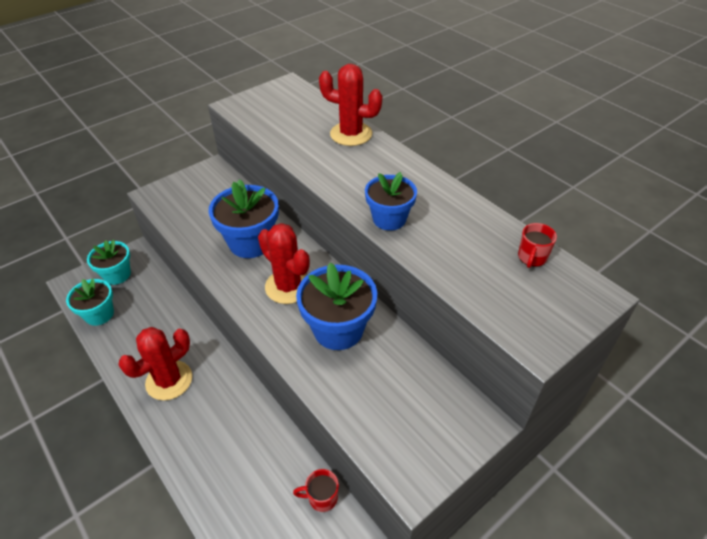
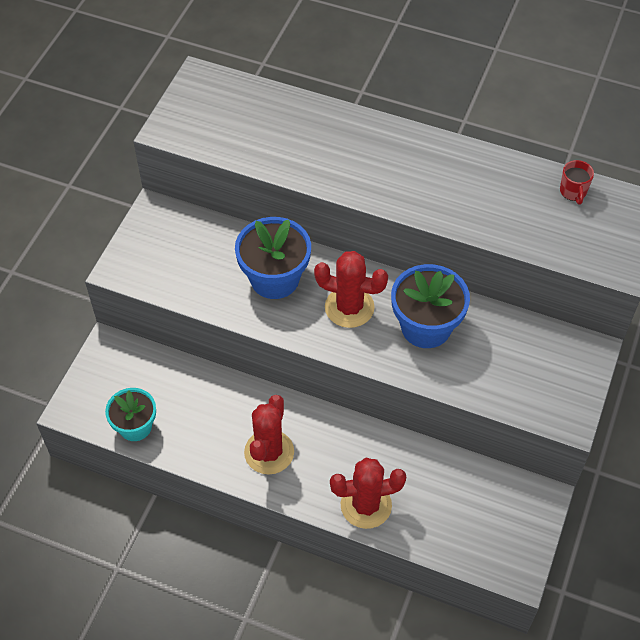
camera: 30 degrees left, 10 degrees up
(117, 275) = (112, 377): turquoise flower pot -> none
(322, 497) = (482, 476): red mug -> none
(351, 134) = (323, 119): red cactus -> red cactus (366, 505)
(389, 219) = (432, 204): blue flower pot -> none

